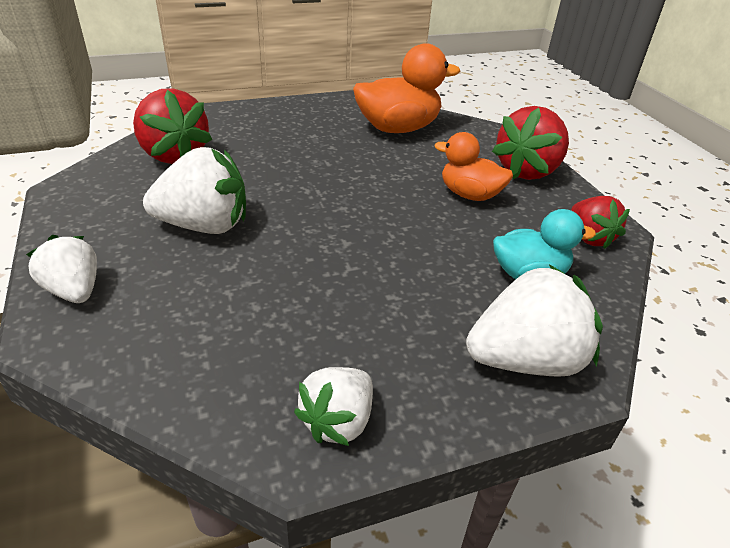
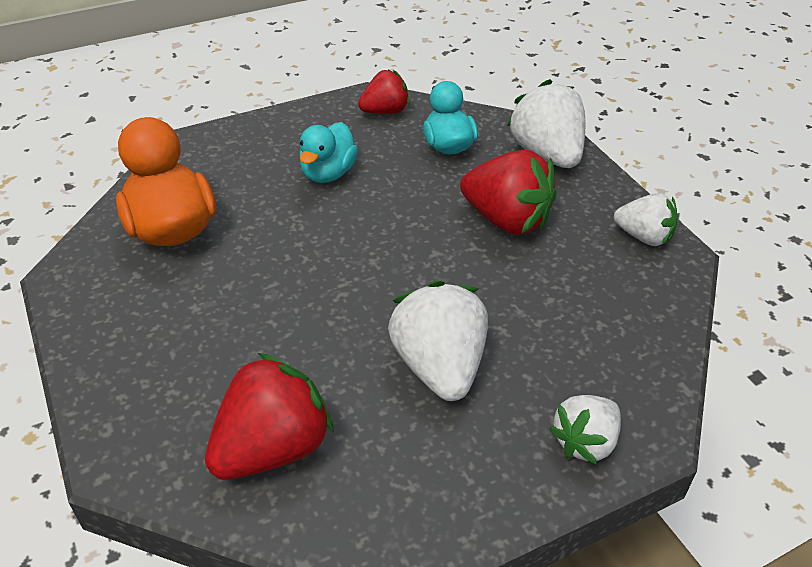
camera: 95 degrees left, 5 degrees up
(469, 195) = (328, 173): orange duck -> turquoise duck
(527, 171) = (271, 135): red strawberry -> red strawberry (506, 220)

